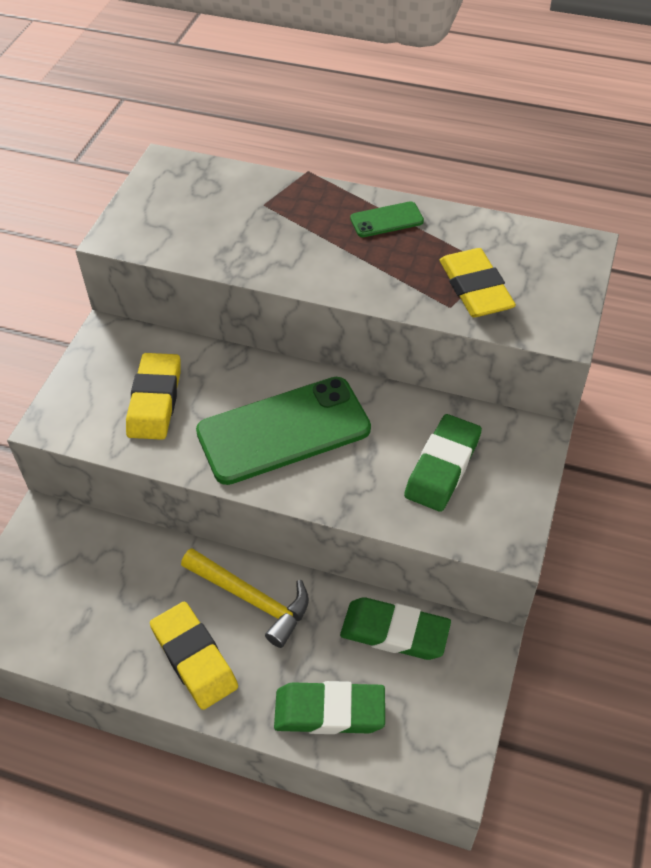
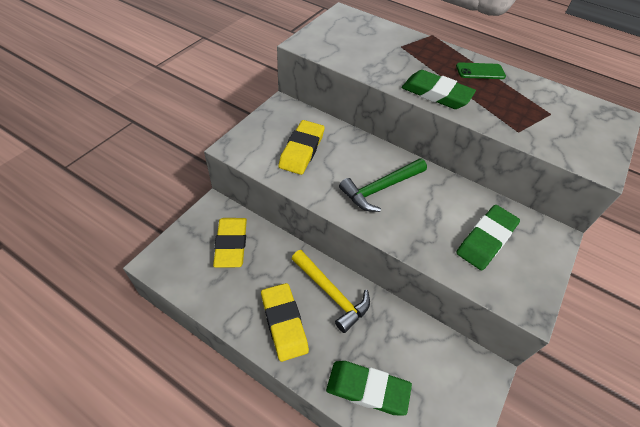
camera: 10 degrees right, 0 degrees up
(283, 430) = (380, 188): green phone -> green hammer
(395, 632) = (424, 344): green eraser -> green eraser (436, 94)
(475, 288) = (538, 124): yellow eraser -> yellow eraser (231, 244)

